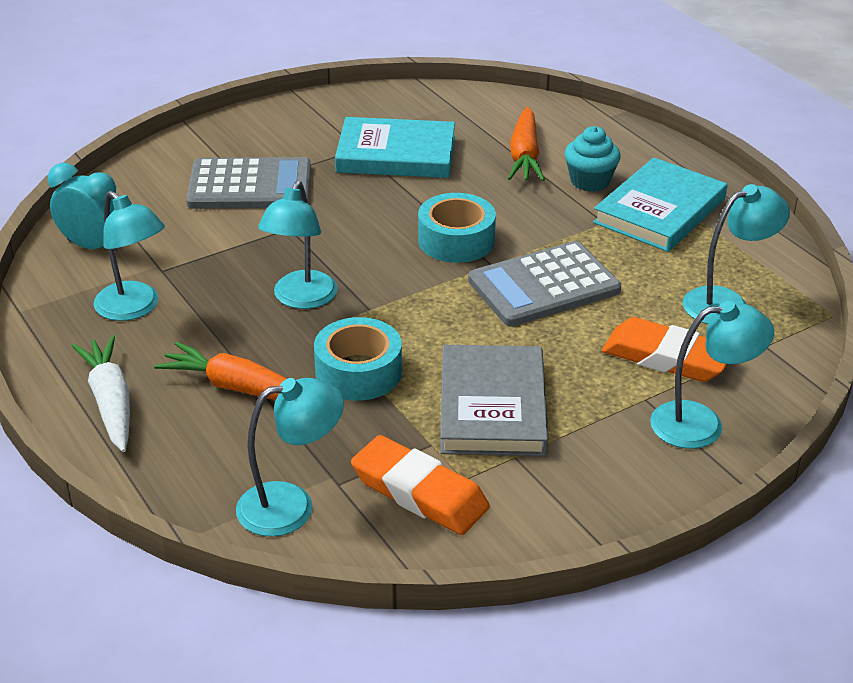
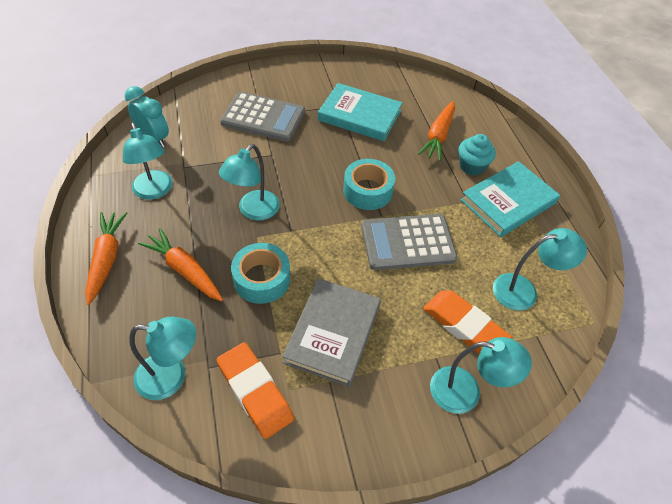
camera: 15 degrees right, 15 degrees up
(110, 402) = (106, 259): white carrot -> orange carrot

